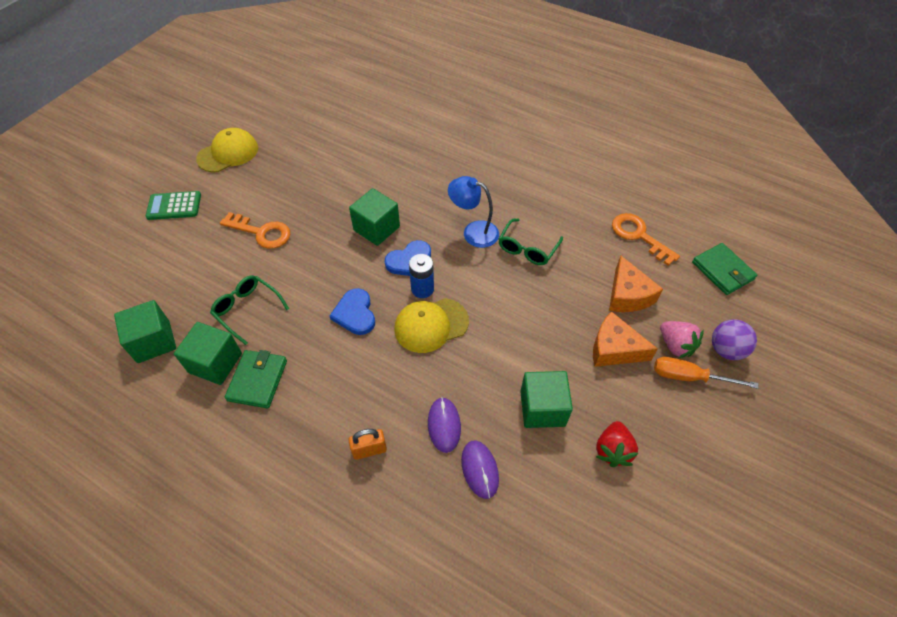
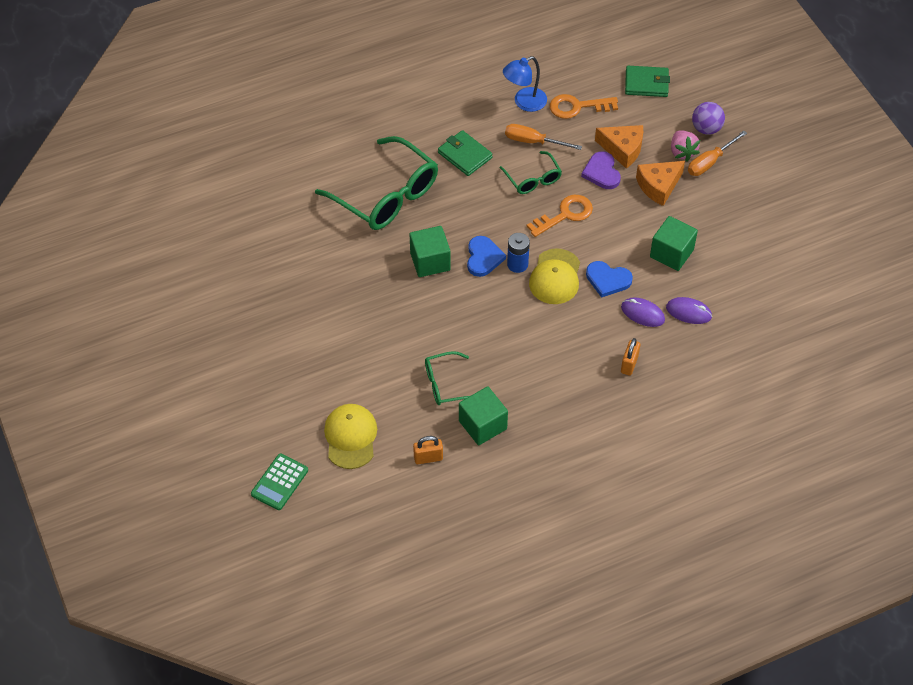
camera: 55 degrees left, 0 degrees up
(153, 341) = (428, 458): green cube -> orange padlock
(174, 206) = (277, 391): green calculator -> green calculator (279, 482)
(228, 153) = (239, 324): yellow cap -> yellow cap (350, 437)
(258, 380) = (520, 404): green wallet -> green wallet (465, 155)
(261, 232) = (367, 340): orange key -> orange key (565, 215)
(355, 313) = (506, 317): blue heart -> blue heart (608, 280)
(422, 167) = (386, 195): none -> green glasses
(473, 232) = (487, 202): blue lamp -> blue lamp (524, 102)
(568, 227) = (533, 142): none -> orange screwdriver
(585, 294) = (601, 172): none -> purple heart
(612, 450) = (728, 236): red strawberry -> none
(675, 345) = (682, 152): pink strawberry -> pink strawberry turned 75 degrees clockwise

